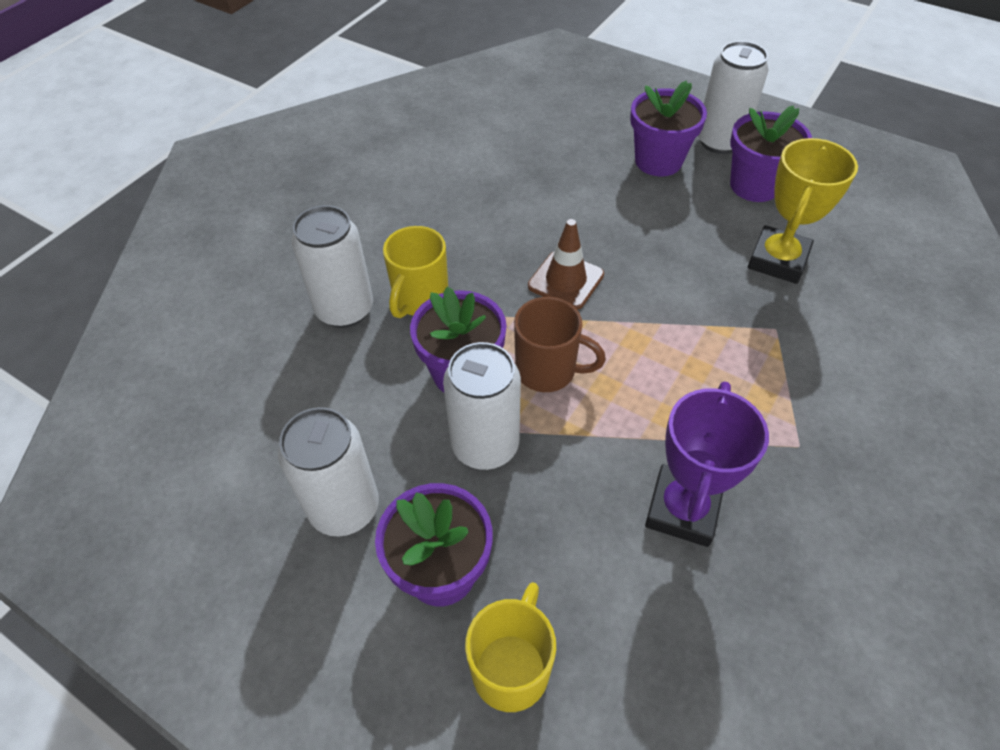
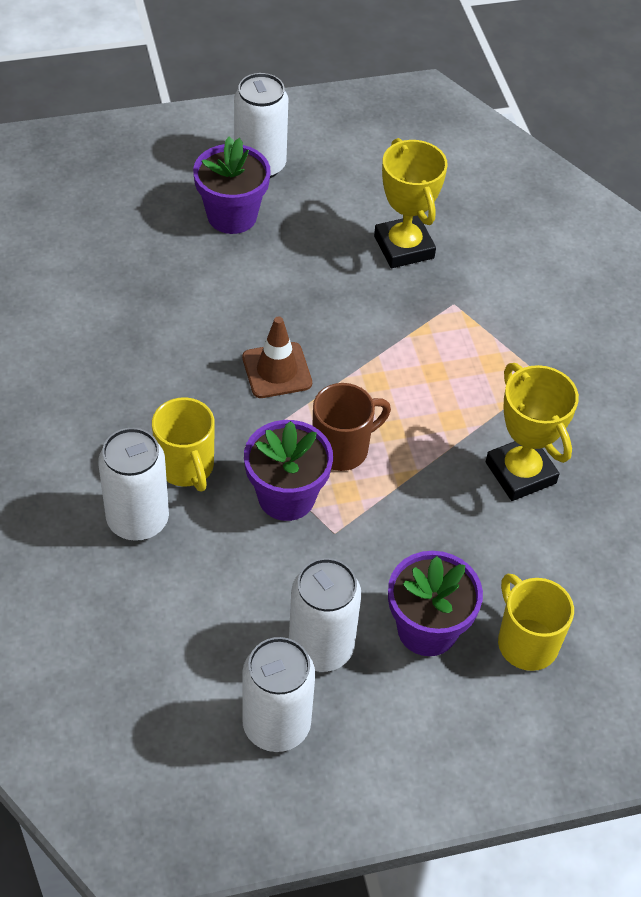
camera: 50 degrees left, 0 degrees up
(485, 445) = (361, 532): white can -> white can (276, 725)
(682, 509) = (520, 473): purple trophy -> yellow trophy
(754, 186) = (326, 191): purple flower pot -> none

